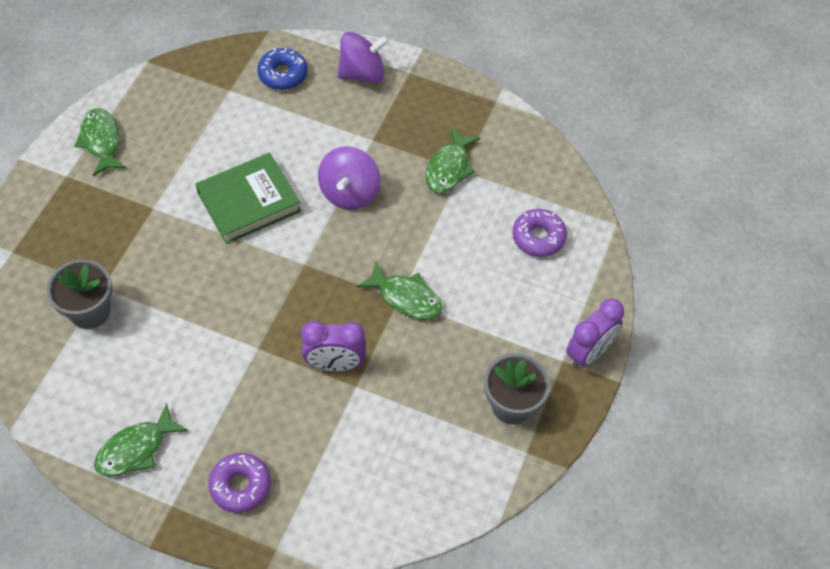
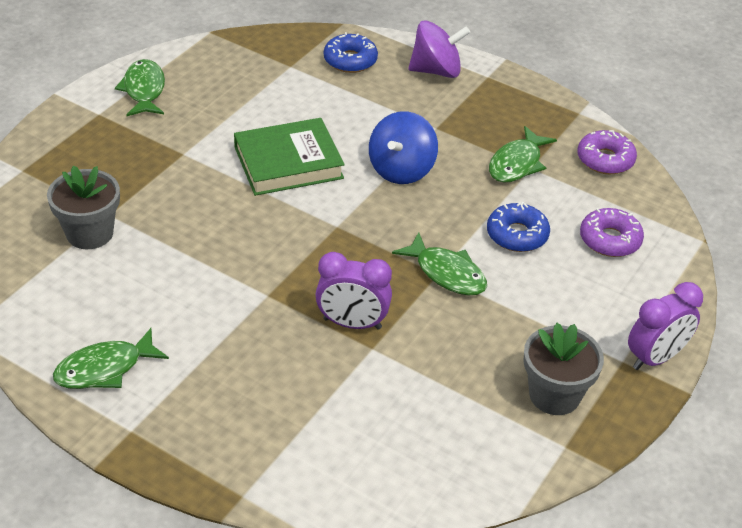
camera: 10 degrees right, 15 degrees down
(240, 486) = (215, 424): purple donut -> purple donut (605, 159)
(349, 192) = (401, 170): purple spinning top -> blue spinning top
(459, 246) = (517, 235): none -> blue donut

